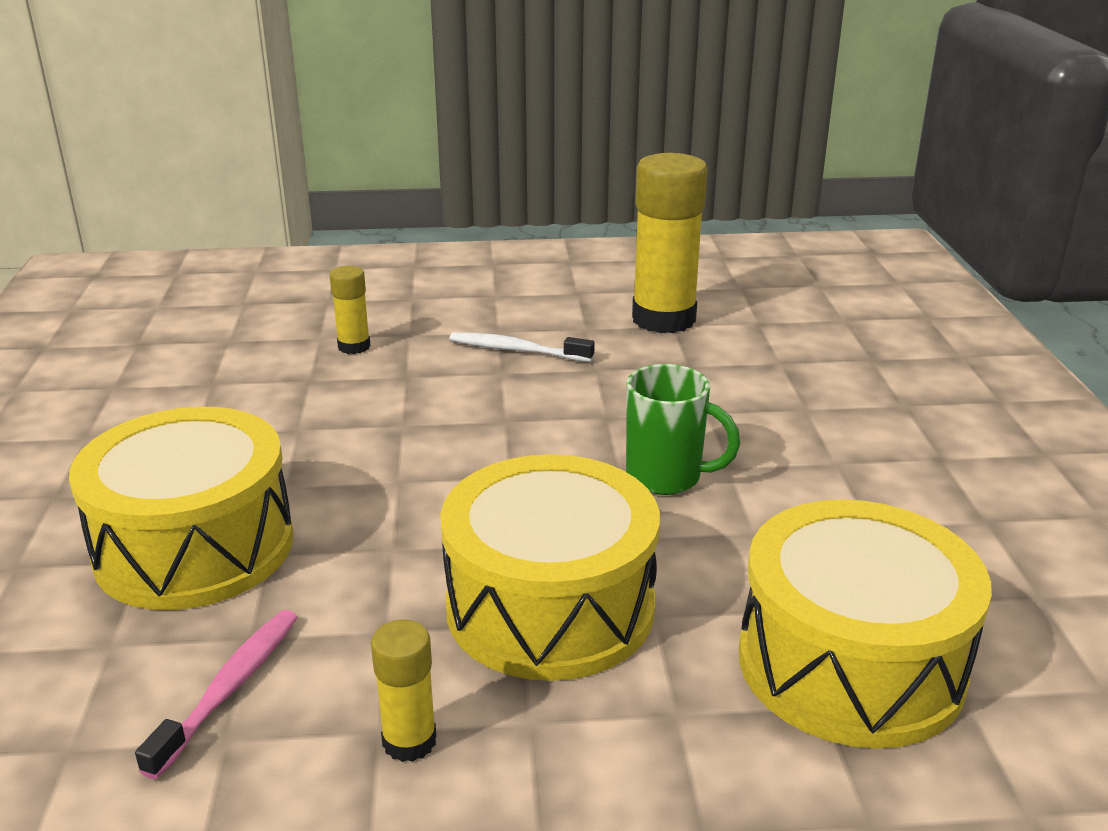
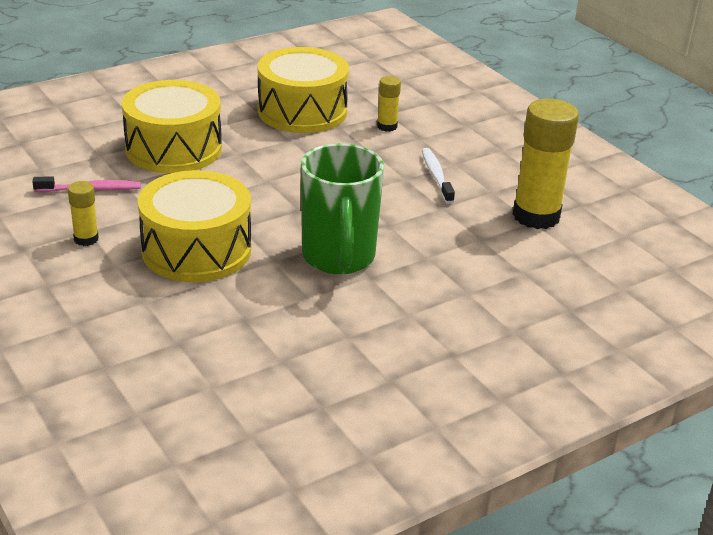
camera: 60 degrees right, 5 degrees up
(666, 477) = (338, 258): green mug -> green mug, size x1.61
(850, 664) = (213, 346): yellow drum -> yellow drum (302, 111)

